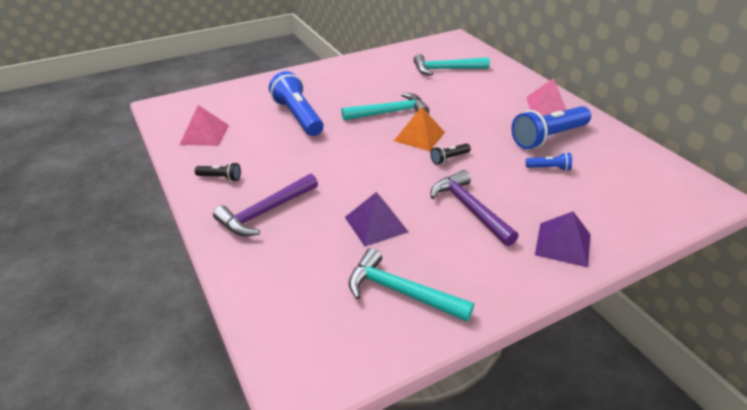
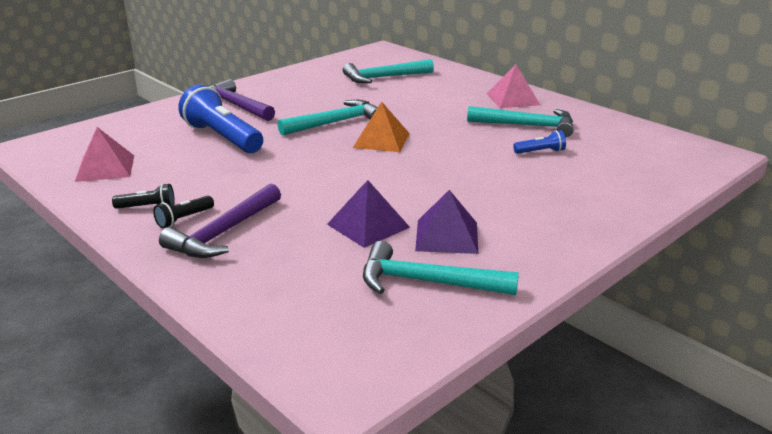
camera: 15 degrees left, 10 degrees down
(449, 158) = (425, 156): black flashlight -> black flashlight (184, 219)
(470, 209) = (470, 197): purple hammer -> purple hammer (235, 105)
(548, 137) = (527, 126): blue flashlight -> turquoise hammer
(563, 244) = (586, 214): purple pyramid -> purple pyramid (447, 236)

